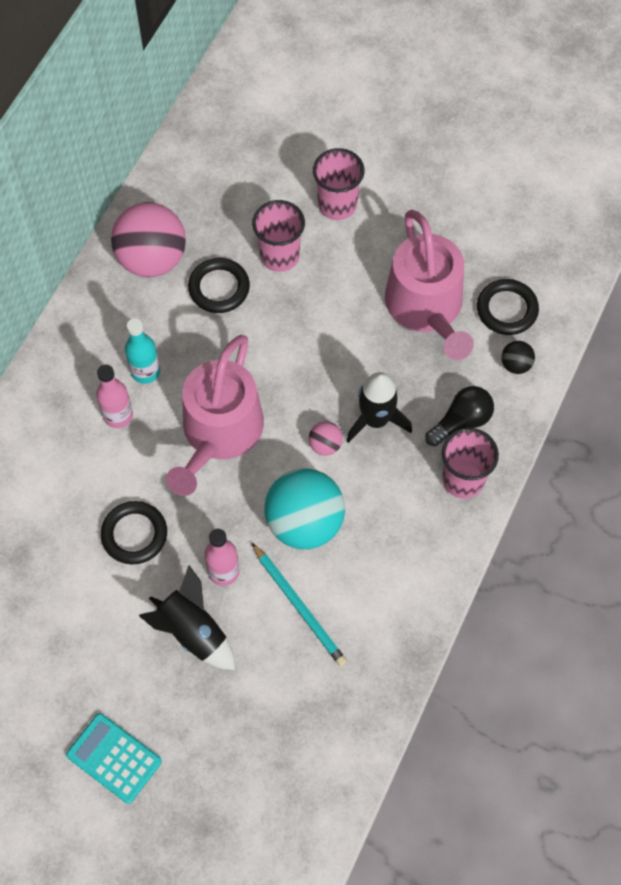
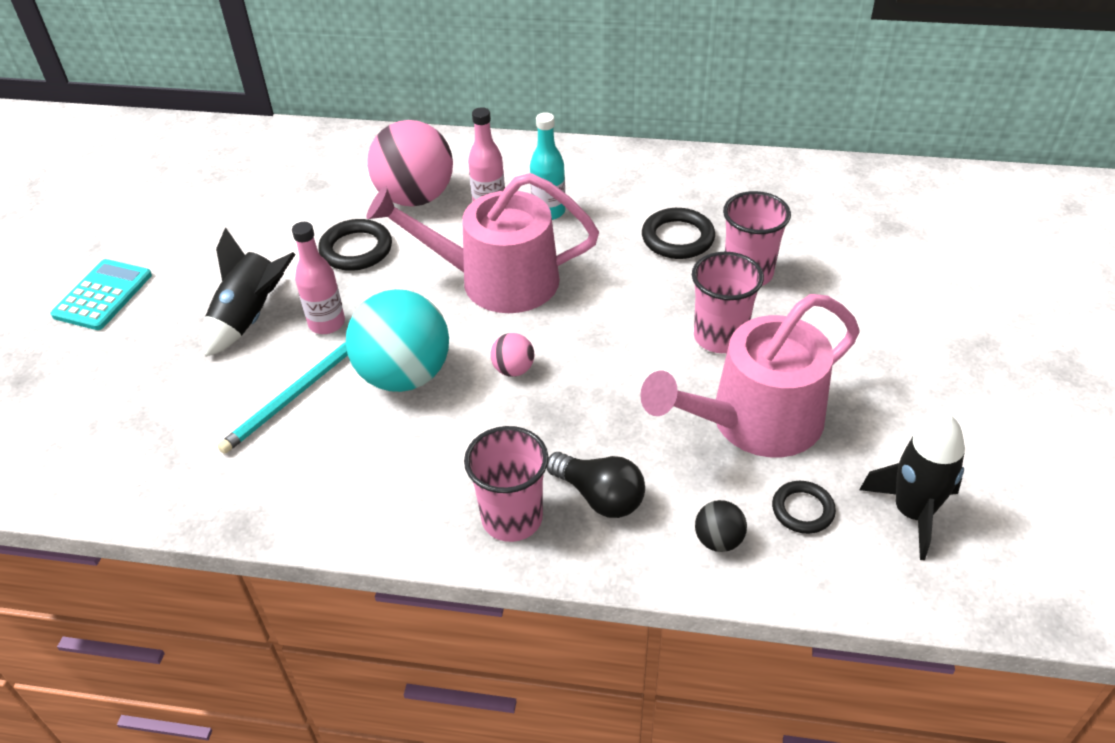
camera: 75 degrees right, 20 degrees down
(152, 259) = (685, 184): pink ball -> pink ball (415, 197)
(337, 205) = (850, 304): pink cup -> pink cup (720, 337)
(376, 419) = (566, 408): black rocket -> black rocket (912, 512)
(507, 309) = (802, 510): black ring -> black ring, size x0.66

